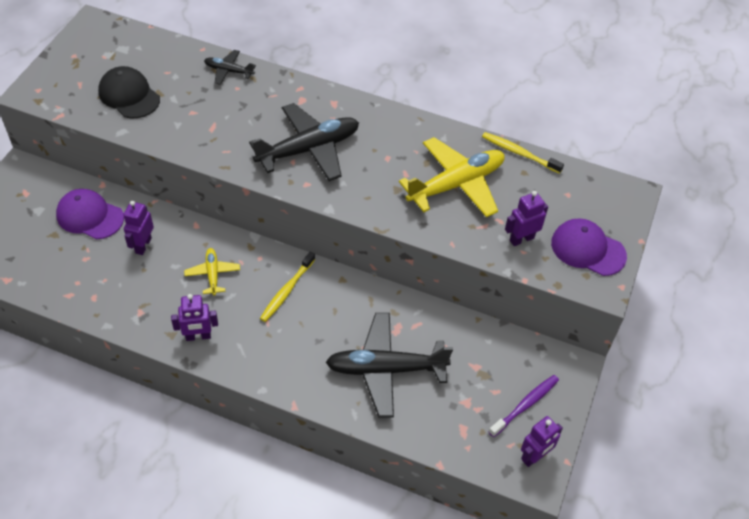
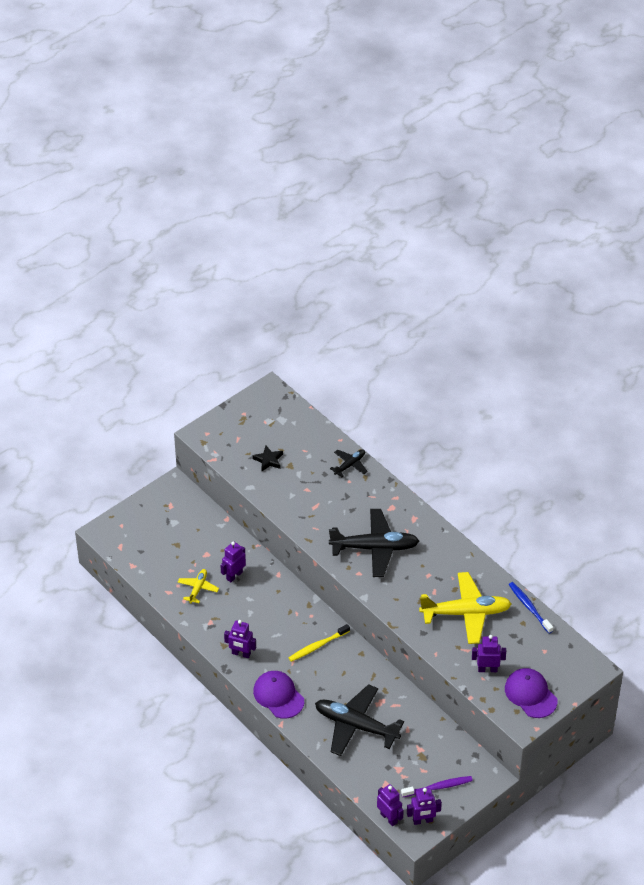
camera: 30 degrees right, 5 degrees down
(90, 216) = (207, 540): purple cap -> purple cap (278, 696)
(129, 95) = (268, 460): black cap -> black star
(213, 274) = (272, 614): yellow plane -> yellow plane (198, 588)
(228, 71) = (350, 465): black plane -> black plane turned 90 degrees clockwise
(493, 472) = (389, 818): none -> purple robot
(519, 153) = (529, 607): yellow toothbrush -> blue toothbrush

